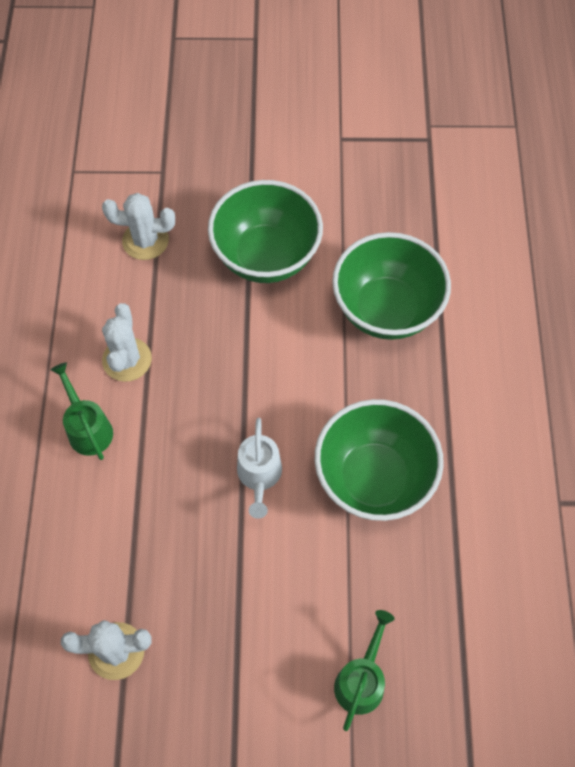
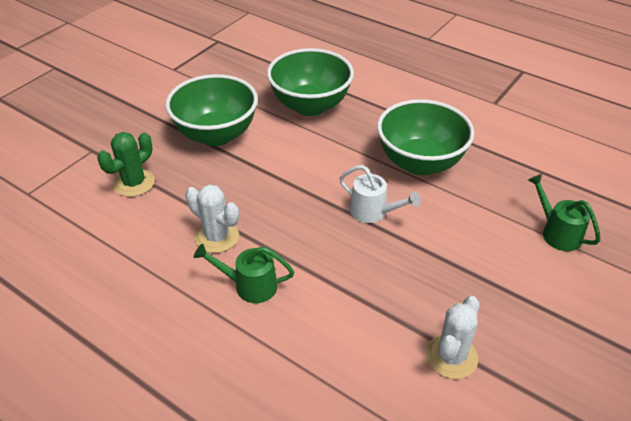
camera: 55 degrees left, 20 degrees down
(145, 241) = (134, 183): white cactus -> green cactus

